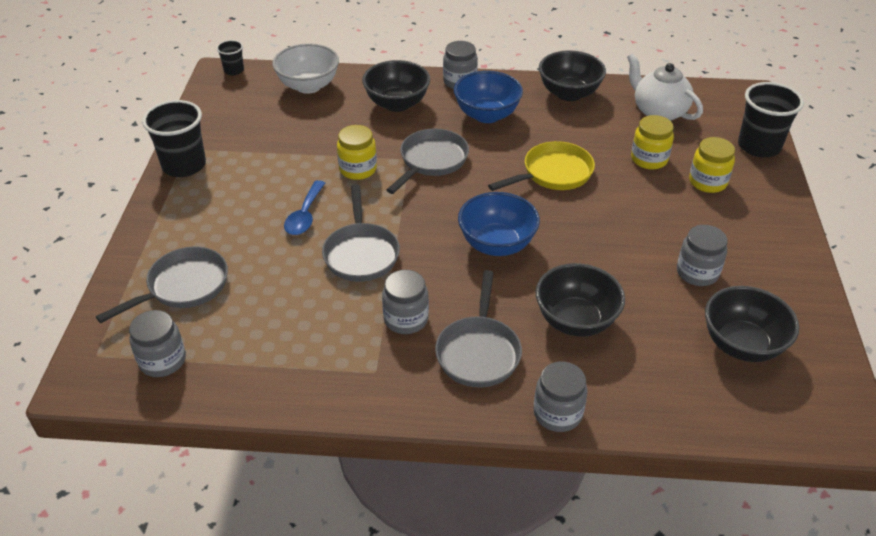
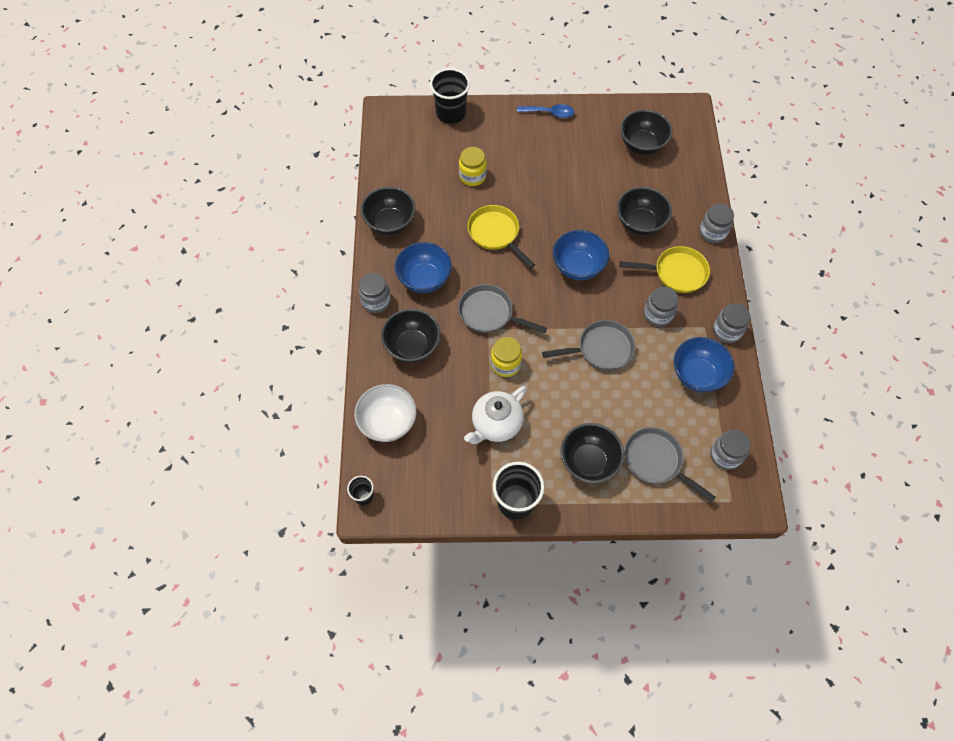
camera: 95 degrees left, 20 degrees up
(208, 226) = (588, 461): none -> black bowl
(296, 349) = (697, 374): none -> blue bowl
(305, 215) = (566, 393): blue spoon -> blue spoon (549, 113)
(478, 352) = (676, 273): grey pan -> yellow pan
(658, 112) = (412, 166): white teapot -> white teapot (496, 424)
(697, 273) = (586, 159): grey jar -> grey jar (727, 331)
(707, 182) = (495, 145): yellow jar -> none

